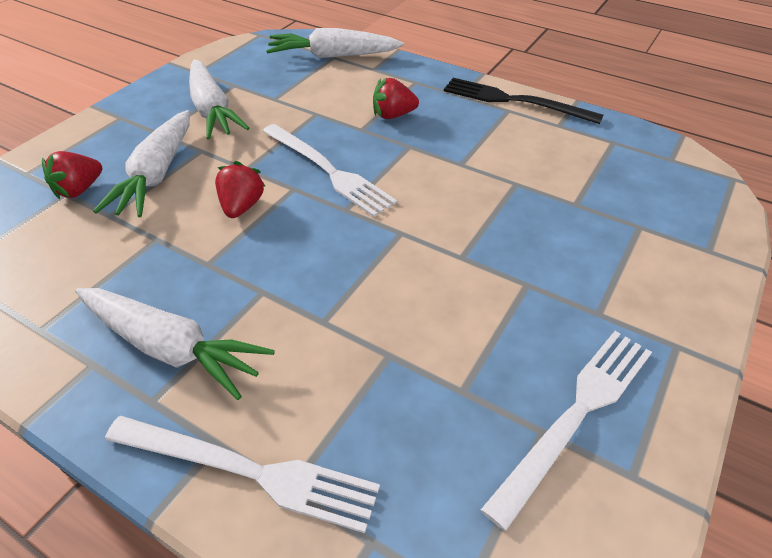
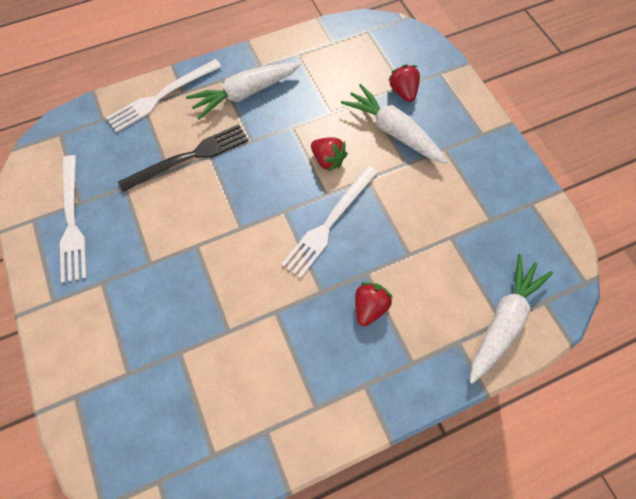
camera: 125 degrees right, 20 degrees up
(212, 110) = (458, 189): white carrot -> none
(328, 170) = (330, 223): white fork -> white fork turned 45 degrees counterclockwise
(514, 101) = (324, 425): black fork -> black fork (189, 157)

